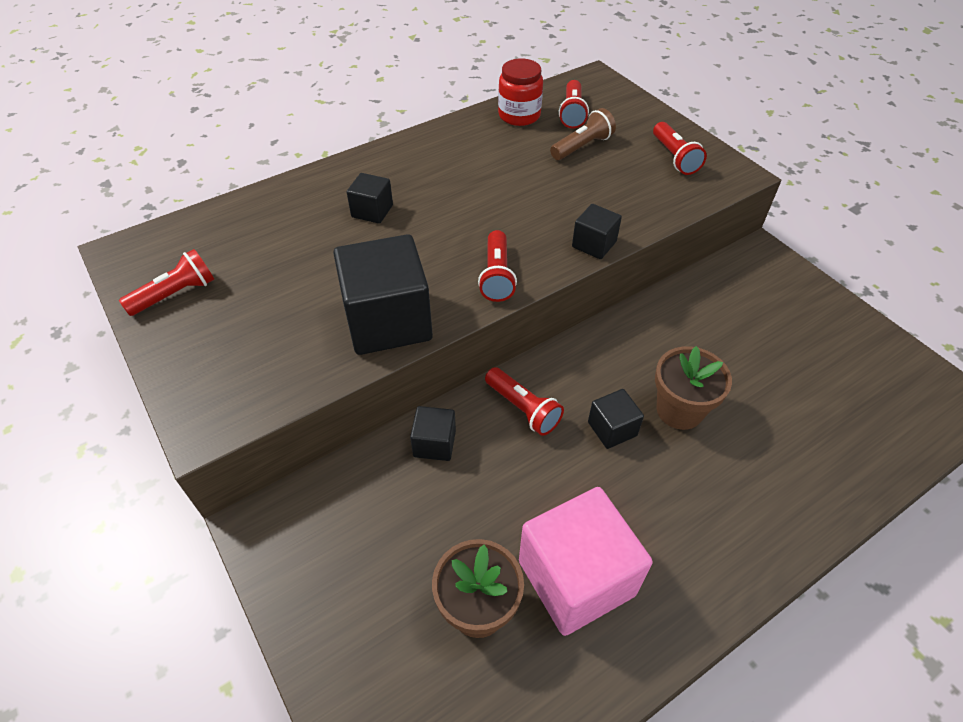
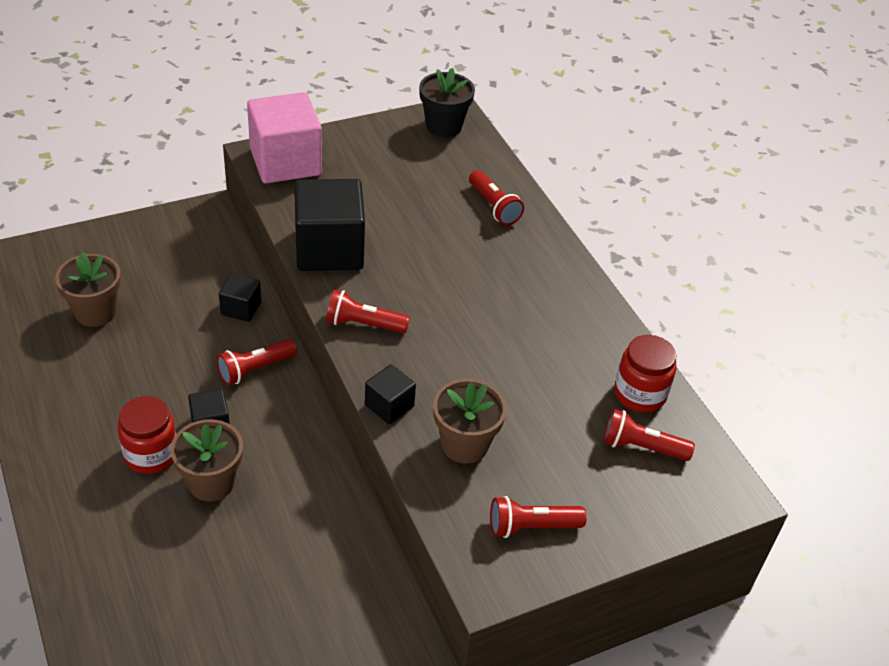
camera: 95 degrees right, 5 degrees down
(147, 258) = (443, 126): none -> black flower pot
(176, 294) = (396, 140): red flashlight -> red flashlight (494, 206)
(372, 211) = (477, 254): black cube -> none
(576, 578) = (90, 369): pink cube -> pink cube (285, 162)
(582, 146) = (566, 439): brown flashlight -> none
(614, 196) = (464, 444): none -> brown flower pot
(670, 472) = (151, 454): none -> red jar

